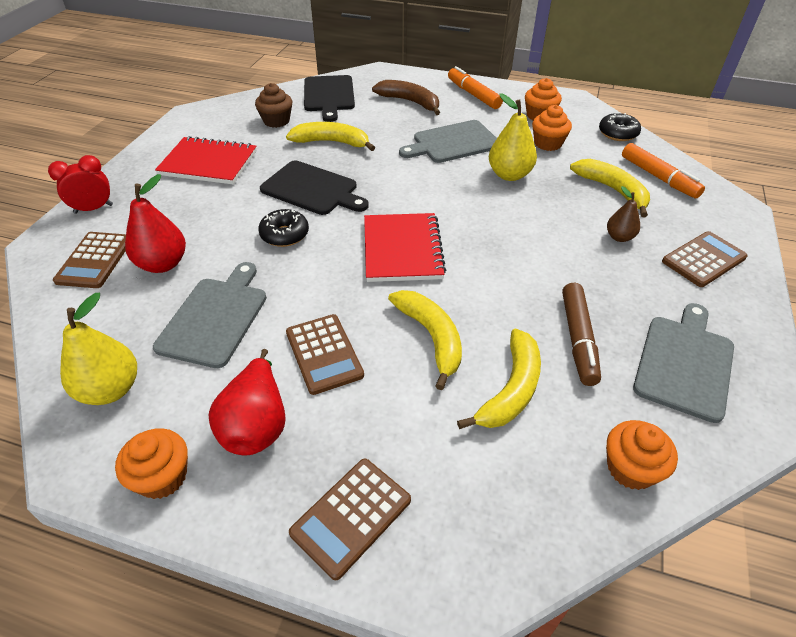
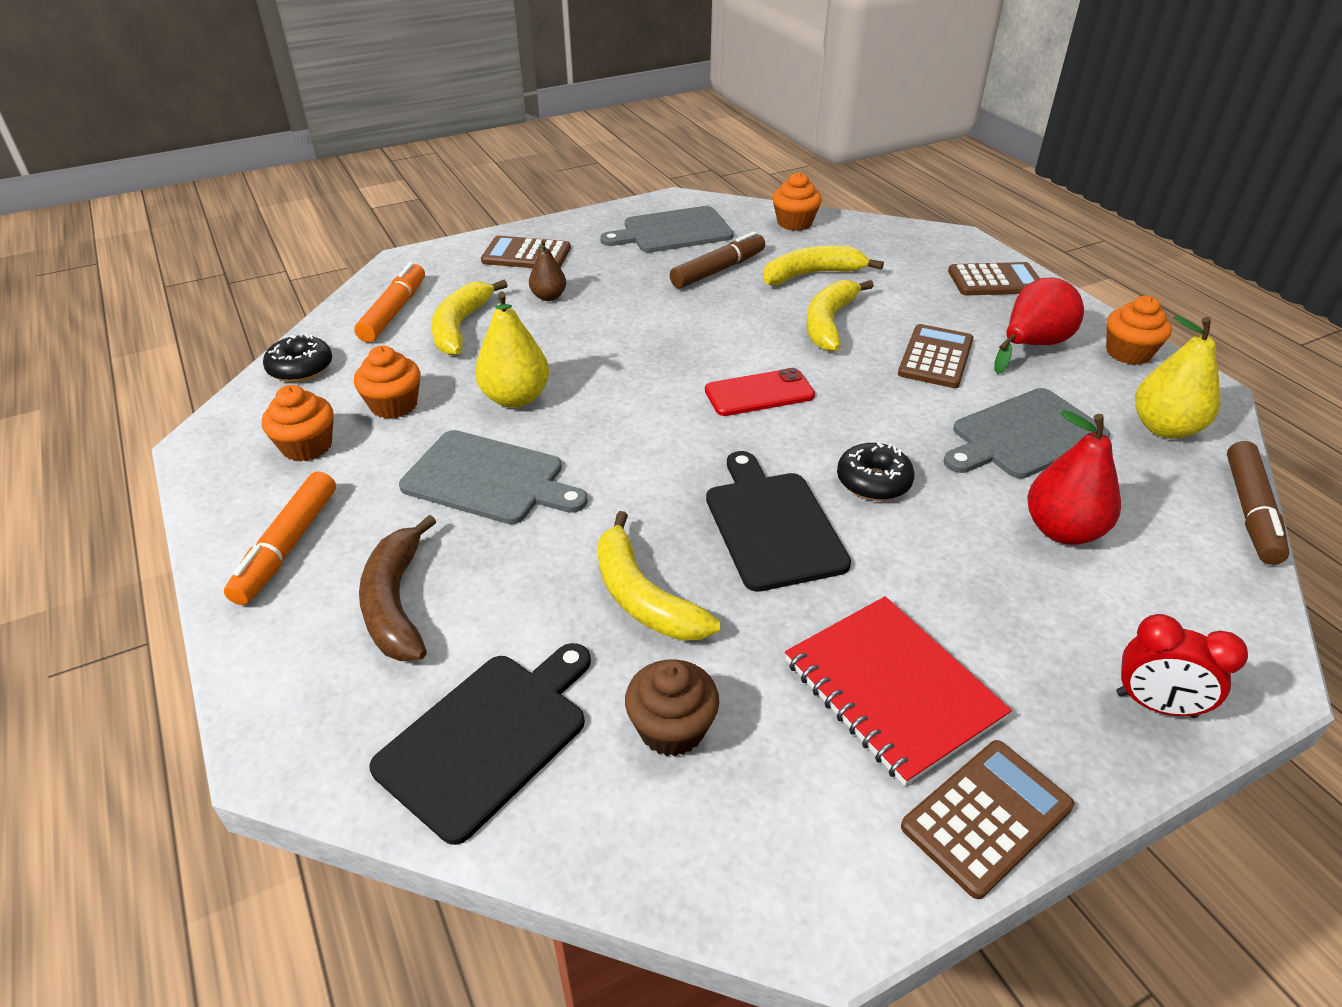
camera: 135 degrees left, 5 degrees down
(39, 344) = (1250, 511): none -> brown marker
(95, 260) = (1165, 591): brown calculator -> brown calculator (986, 817)
(402, 249) = (759, 393): red notebook -> red phone

